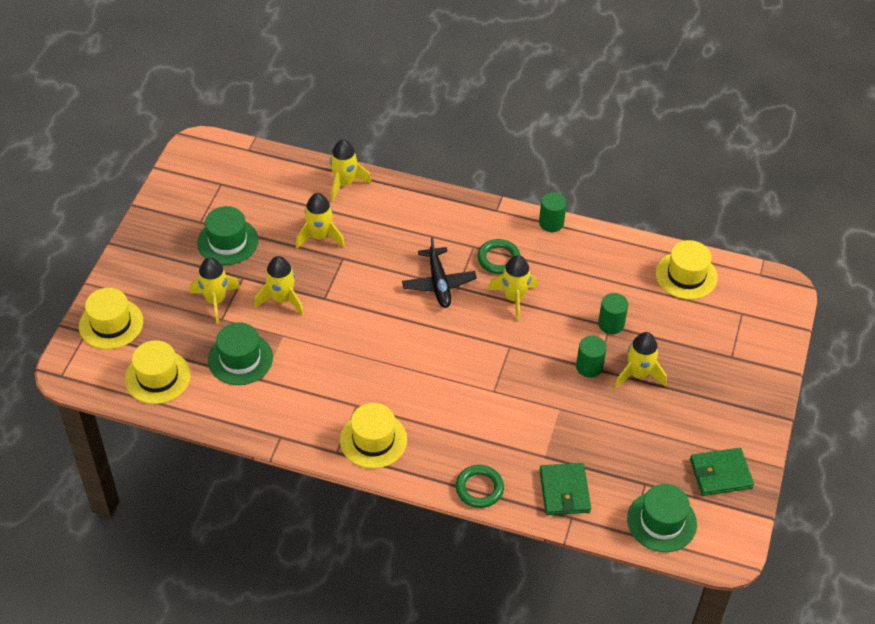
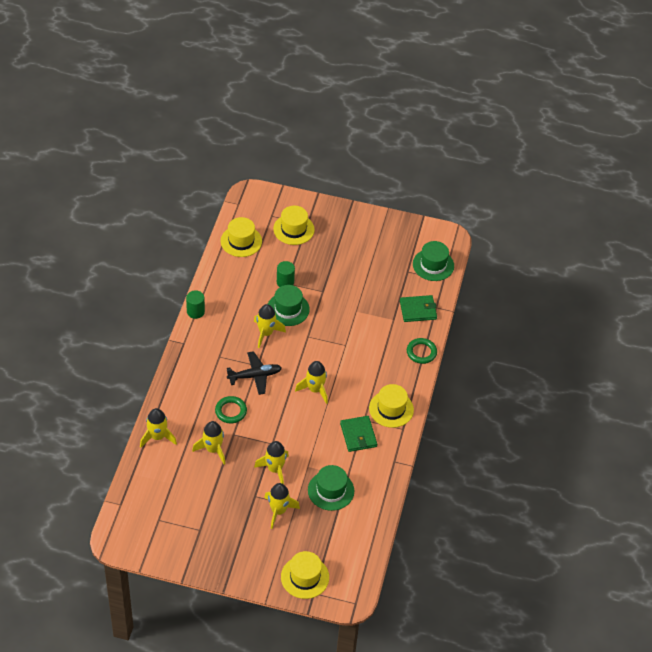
camera: 95 degrees left, 0 degrees up
(157, 377) = (351, 540): yellow hat -> yellow hat (293, 229)
(227, 241) = (220, 509): green hat -> green hat (288, 309)
(498, 259) = (230, 342): green ring -> green ring (231, 411)
(589, 367) = (321, 295): green cylinder -> none
(638, 374) = (325, 270): yellow rocket -> yellow rocket (315, 389)
(720, 474) = (396, 235): green wallet -> green wallet (358, 435)

